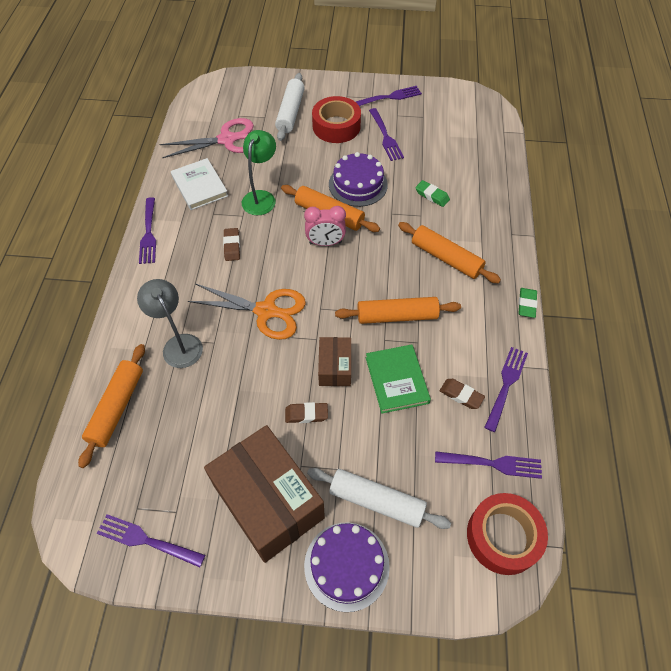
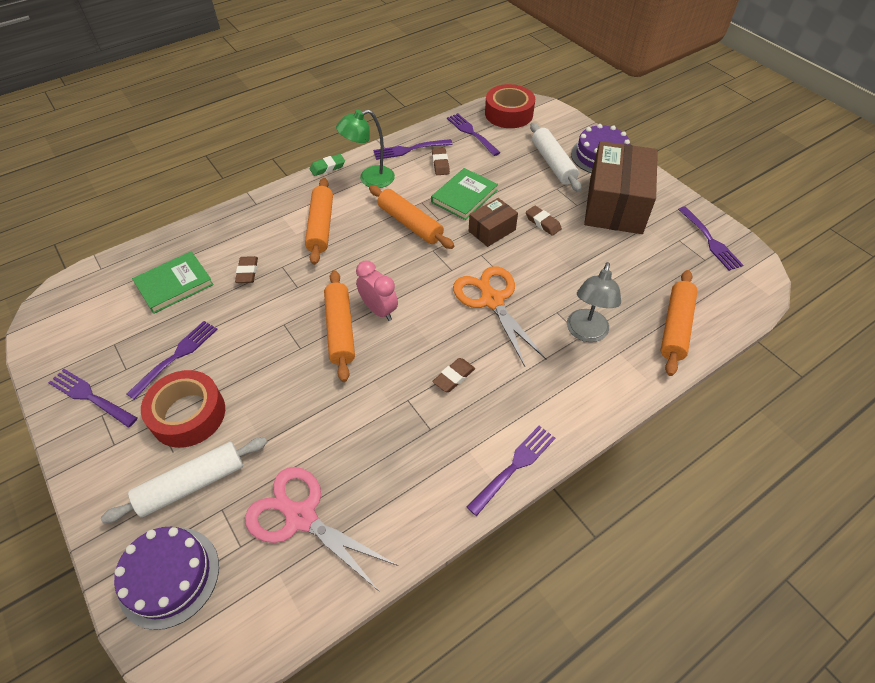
camera: 130 degrees left, 5 degrees down
(117, 407) = (675, 327): orange rolling pin -> orange rolling pin turned 45 degrees counterclockwise
(199, 186) = (405, 477): white book -> none
(261, 197) = (367, 402): green lamp -> green lamp (369, 179)
(358, 184) = (277, 334): purple cake -> purple cake (169, 576)
(432, 195) = (247, 272): green eraser -> brown eraser
(453, 157) = (174, 284): none -> green book

